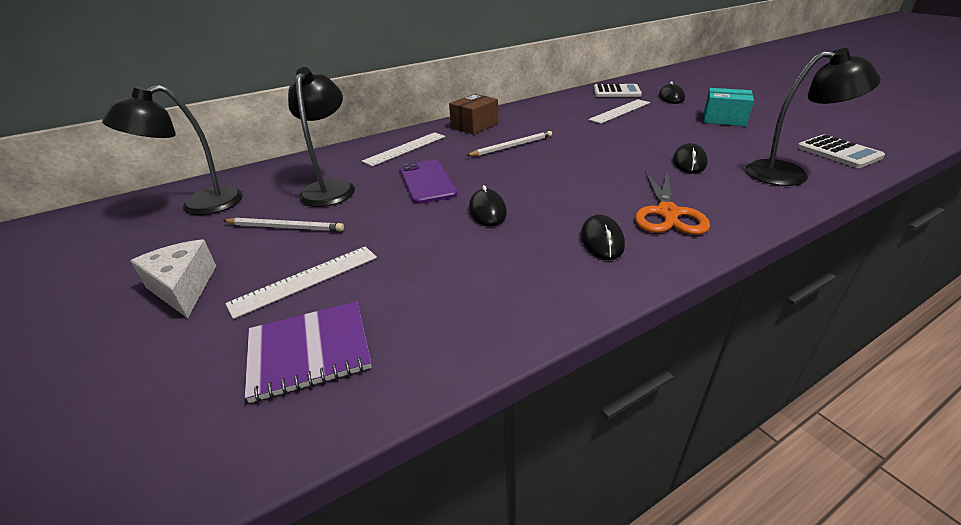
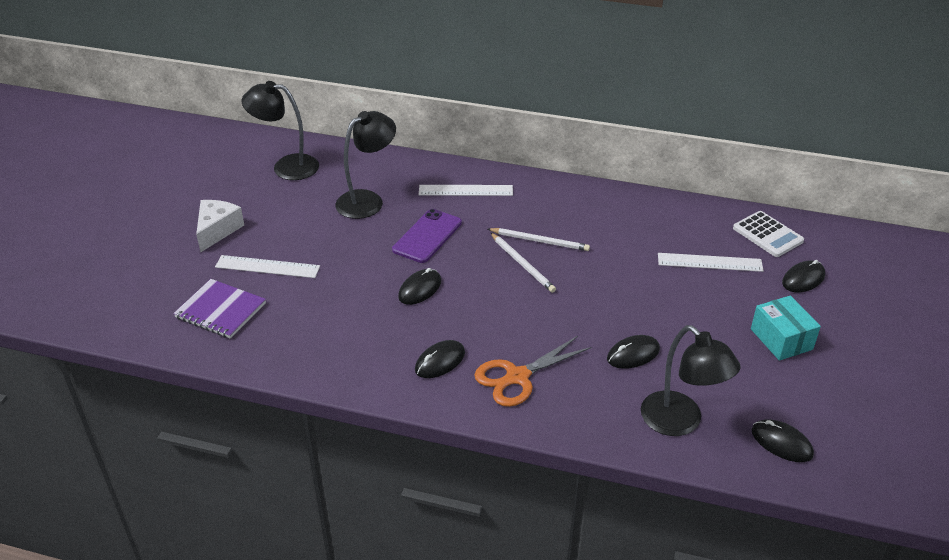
camera: 45 degrees right, 5 degrees up
(285, 227) = (304, 219): white pencil -> white pencil (522, 264)
(474, 125) = (556, 197): brown box -> none
(838, 152) = (781, 443): white calculator -> black mouse

